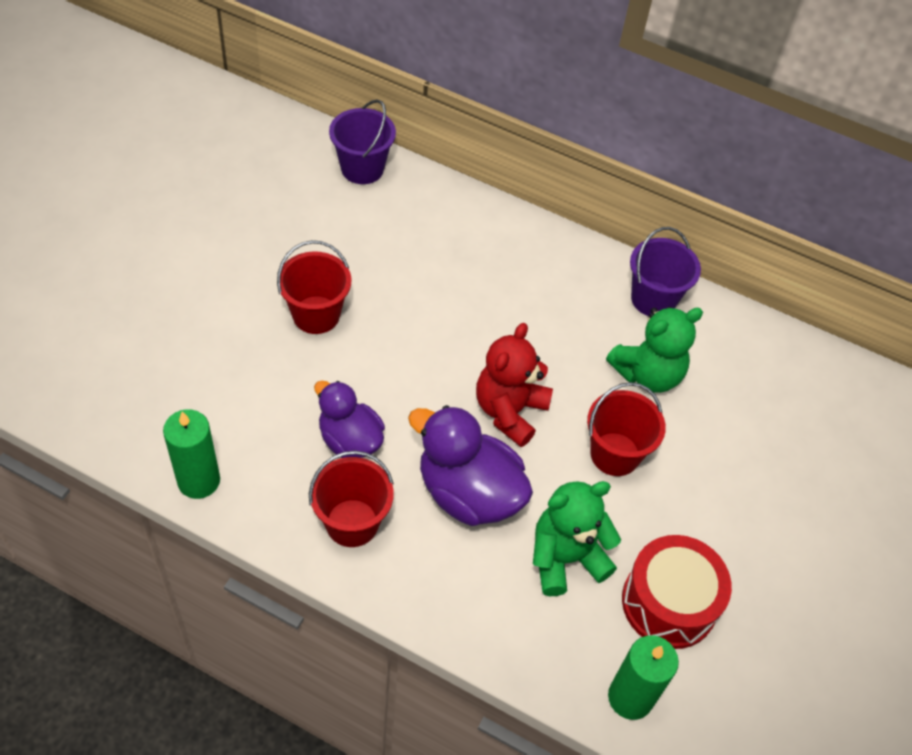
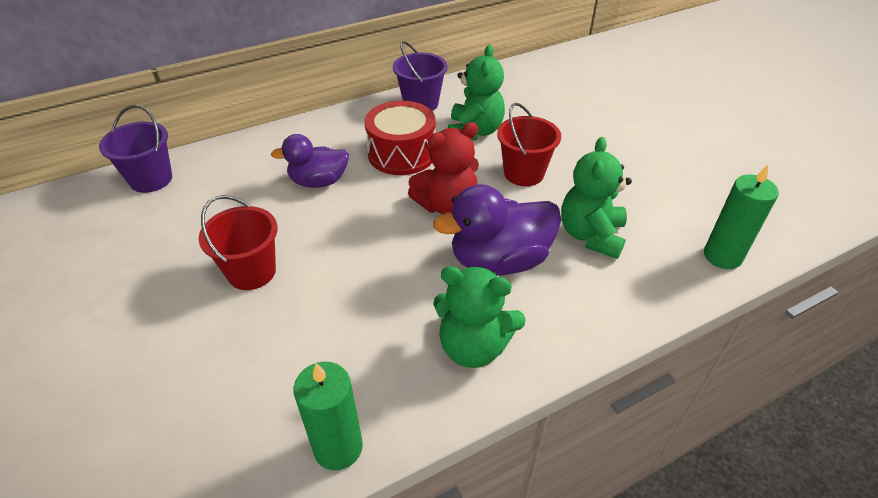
camera: 50 degrees left, 10 degrees down
(350, 440) = (392, 309): purple duck -> purple duck (318, 182)
(352, 523) = (473, 346): red bucket -> green teddy bear
(509, 411) = (447, 205): red teddy bear -> red teddy bear turned 90 degrees counterclockwise
(669, 603) = (656, 203): red drum -> red drum (401, 154)

